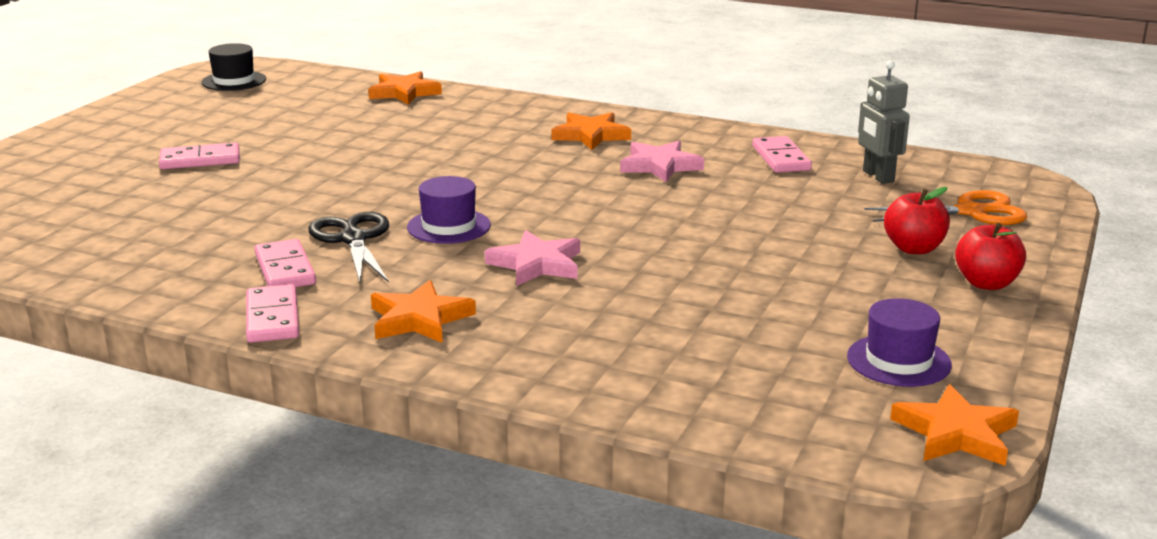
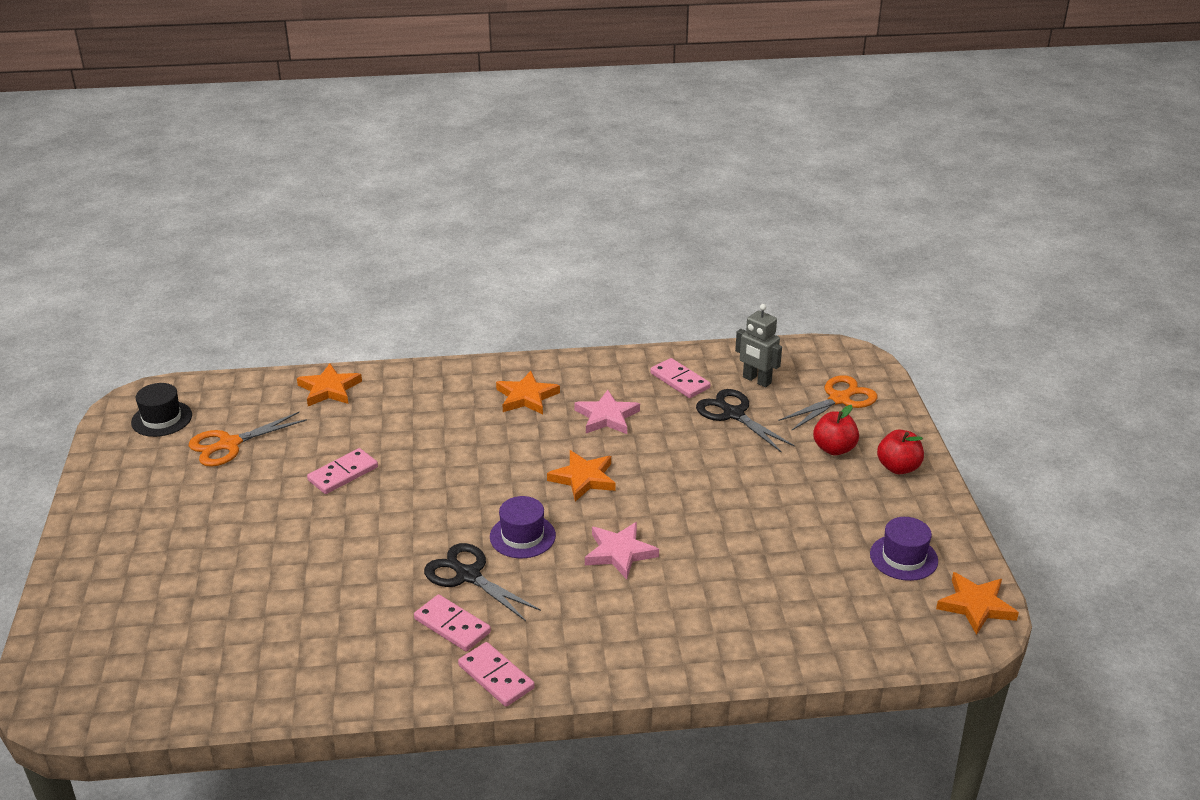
camera: 30 degrees left, 10 degrees up
(200, 160) = (249, 530): pink domino -> pink domino (343, 474)
(265, 107) = (229, 444): none -> orange scissors
(419, 319) = (595, 637): orange star -> orange star (583, 478)
(814, 194) = (733, 414): none -> black scissors

